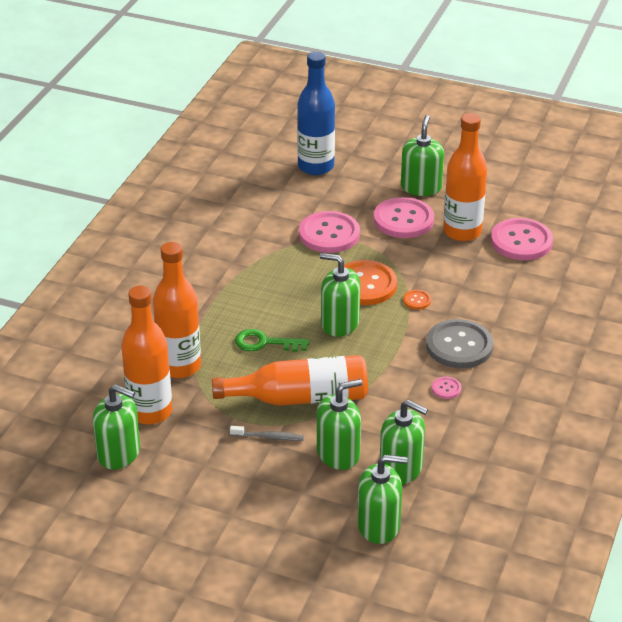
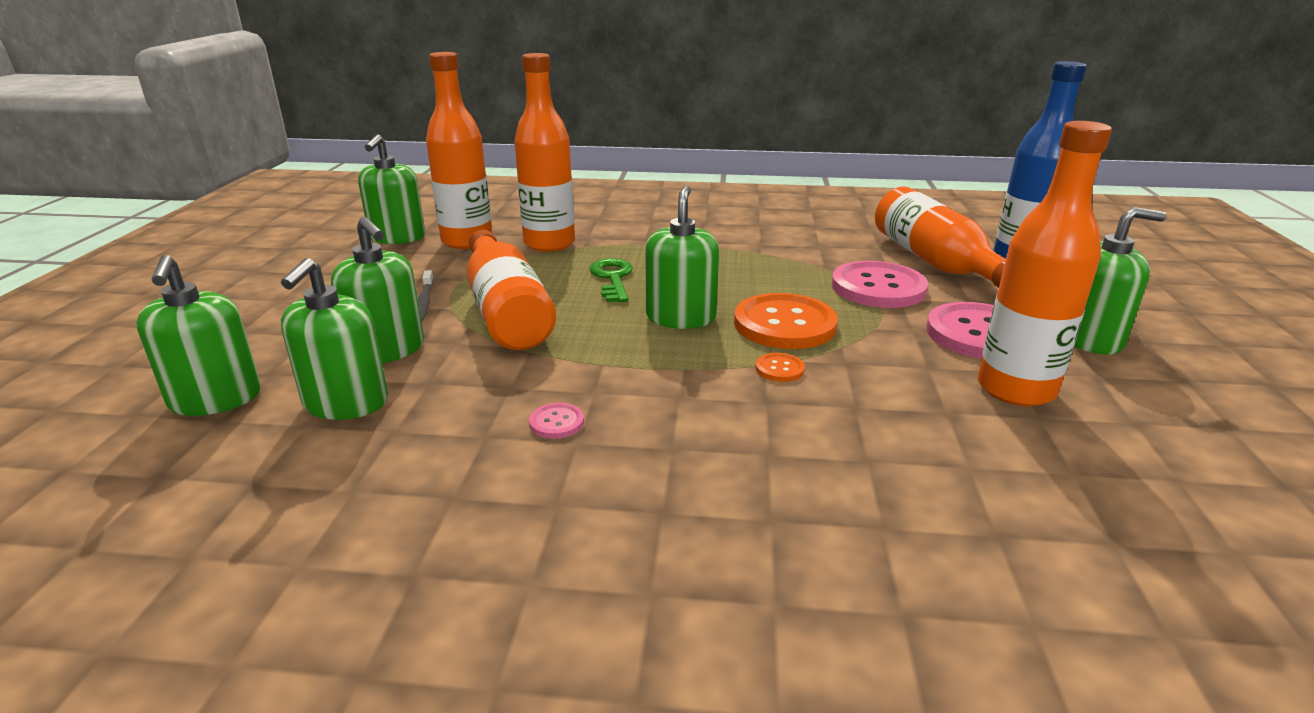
camera: 75 degrees right, 10 degrees down
(299, 198) = (935, 262): none -> orange bottle
(459, 346) = (681, 422): grey button -> none
(521, 241) = (1069, 460): pink button -> none

